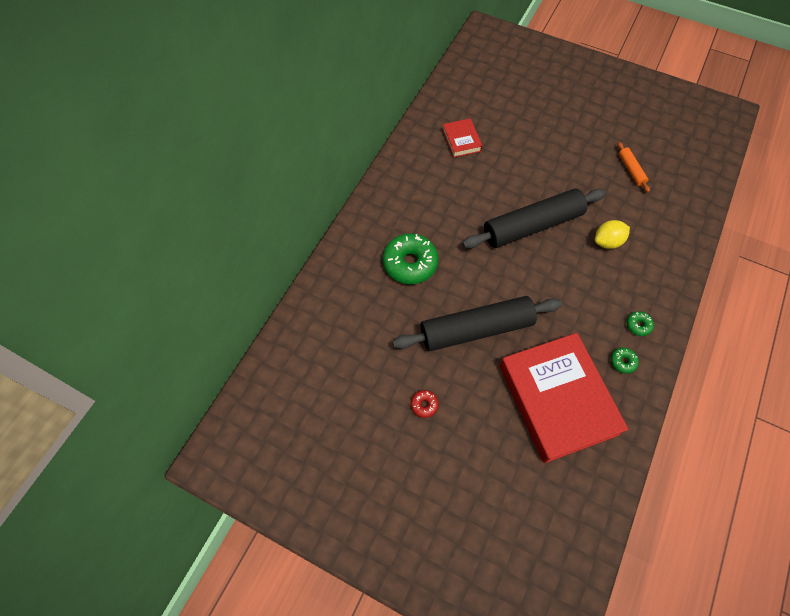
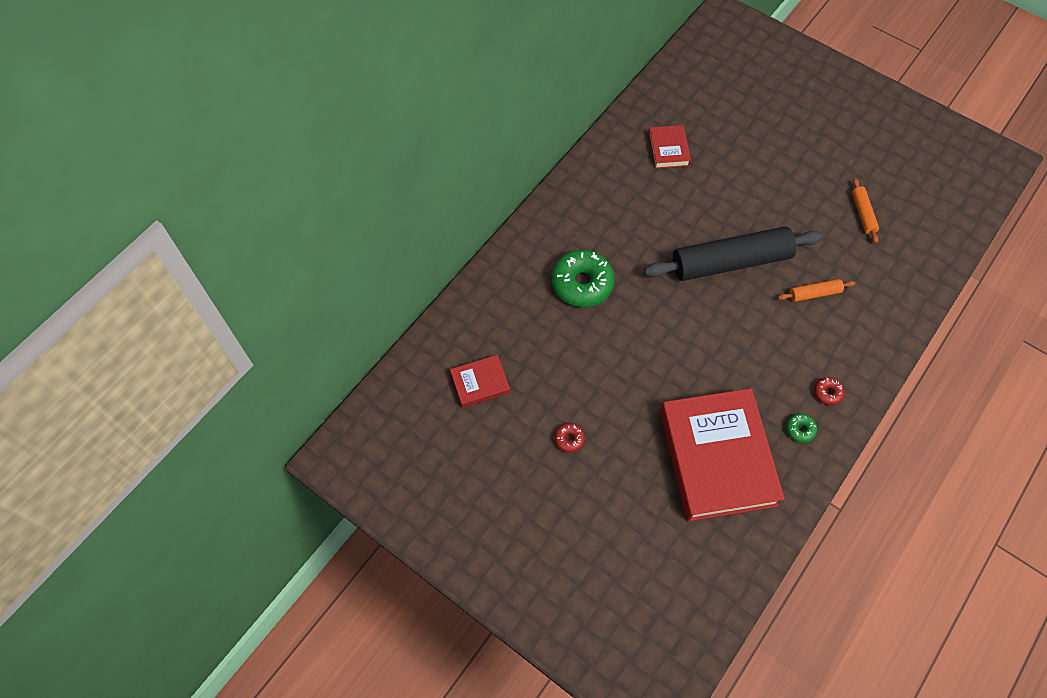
camera: 10 degrees right, 0 degrees up
(335, 366) = (480, 383): none -> red book
(476, 329) = (642, 368): black rolling pin -> none
(607, 242) = (814, 293): yellow lemon -> orange rolling pin
(638, 325) = (827, 393): green donut -> red donut

